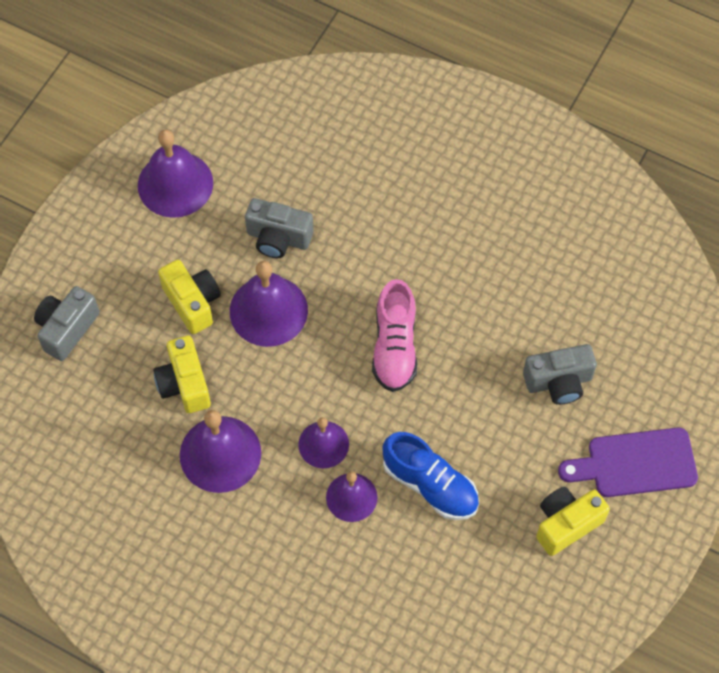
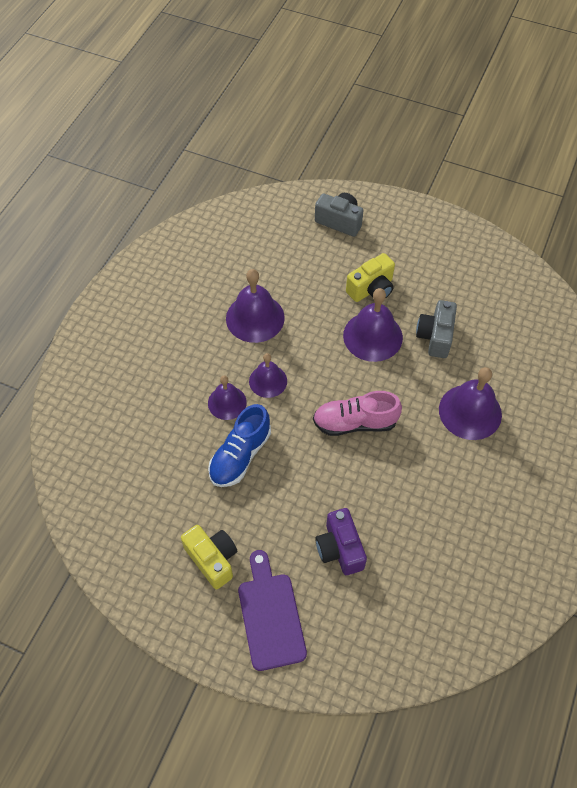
camera: 85 degrees right, 5 degrees down
(175, 184) = (467, 268): purple bell -> purple bell (470, 412)
(184, 384) = (306, 291): yellow camera -> none
(558, 382) = (340, 549): grey camera -> purple camera

